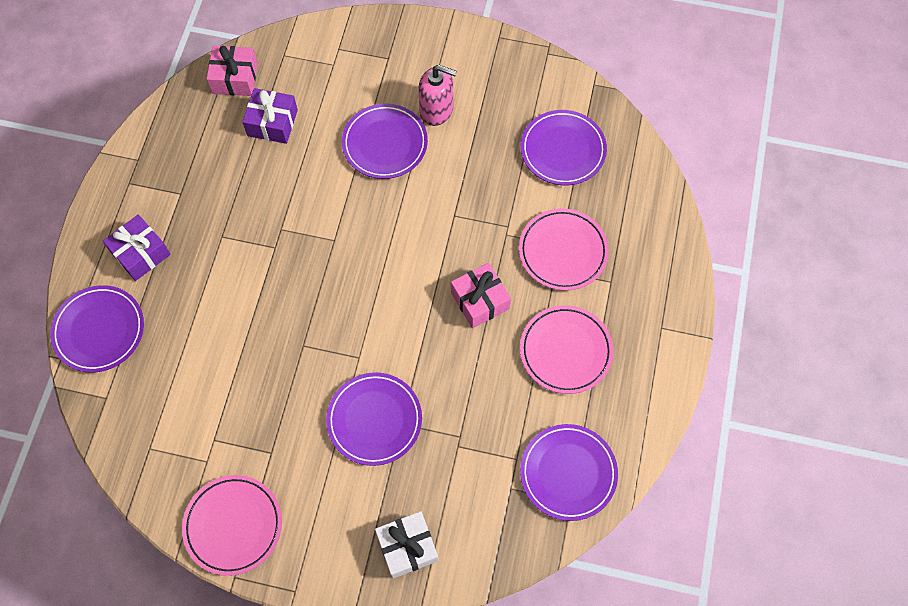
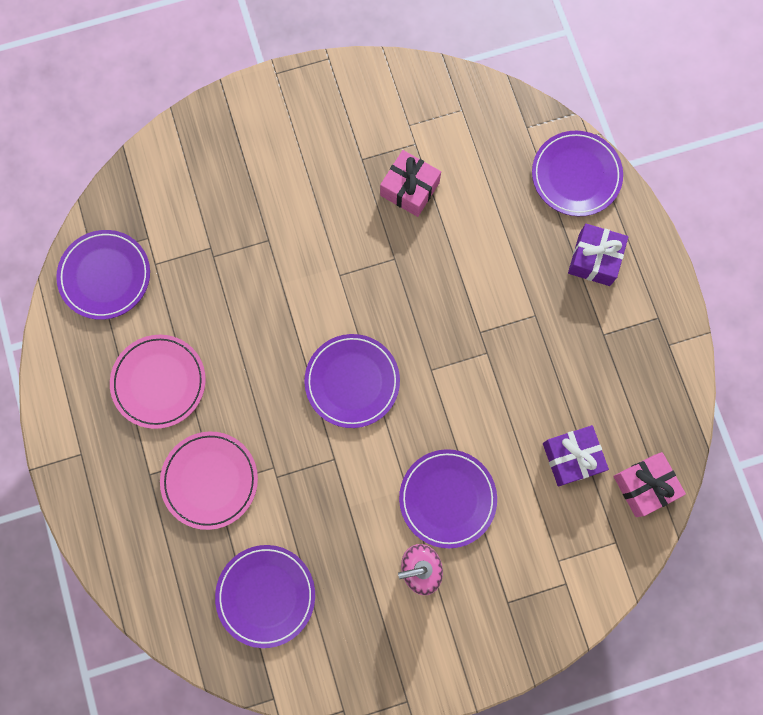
camera: 150 degrees right, 10 degrees up
(233, 525) = (354, 92): pink plate -> none
(374, 420) = (293, 230): purple plate -> purple plate (352, 381)
(407, 547) = (207, 149): white gift -> none
(480, 300) = (262, 387): pink gift -> pink gift (409, 189)

